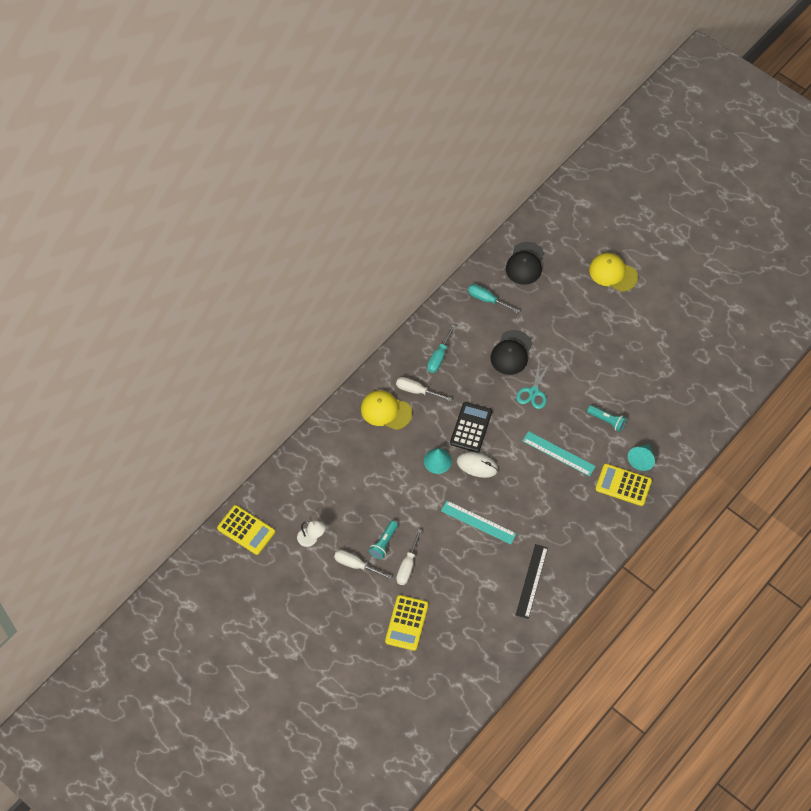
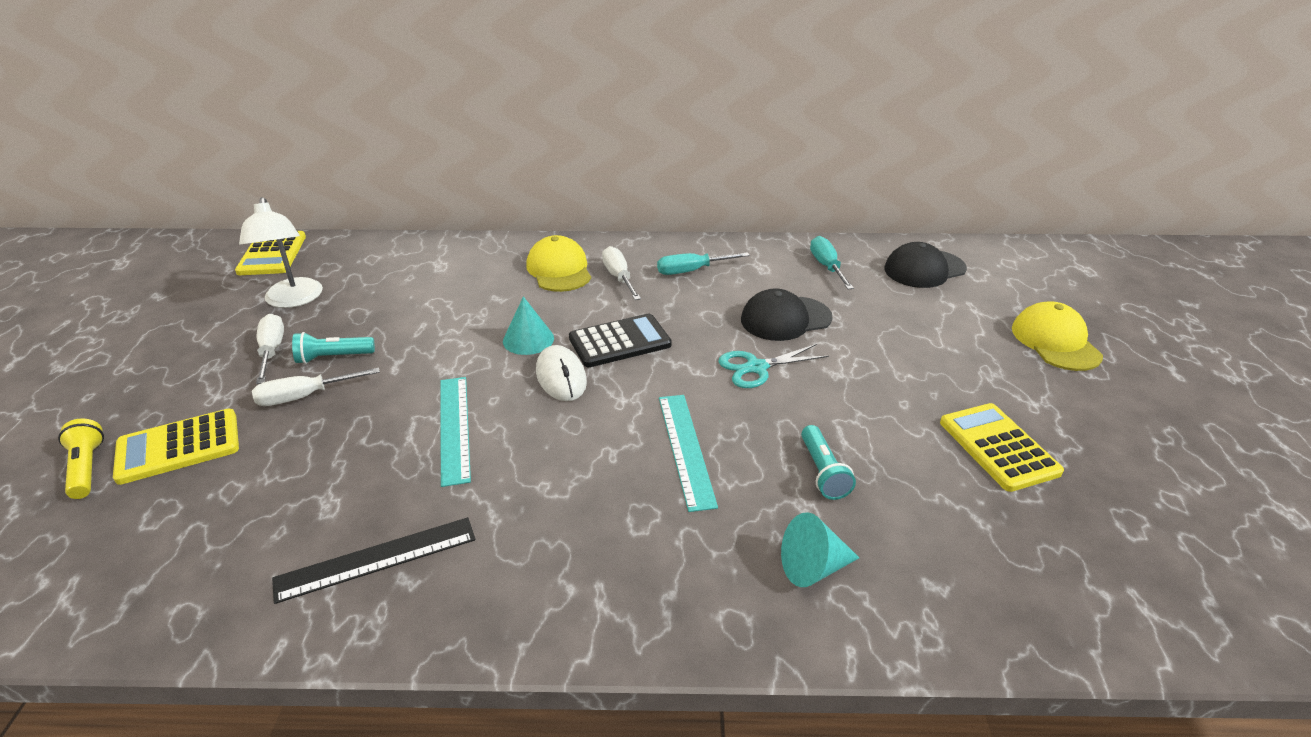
camera: 50 degrees right, 25 degrees down
(311, 539) = (293, 300): white lamp -> white lamp, size x1.63
(394, 658) = (86, 468): none -> yellow flashlight
(623, 485) = (726, 573): yellow calculator -> yellow calculator (998, 447)

